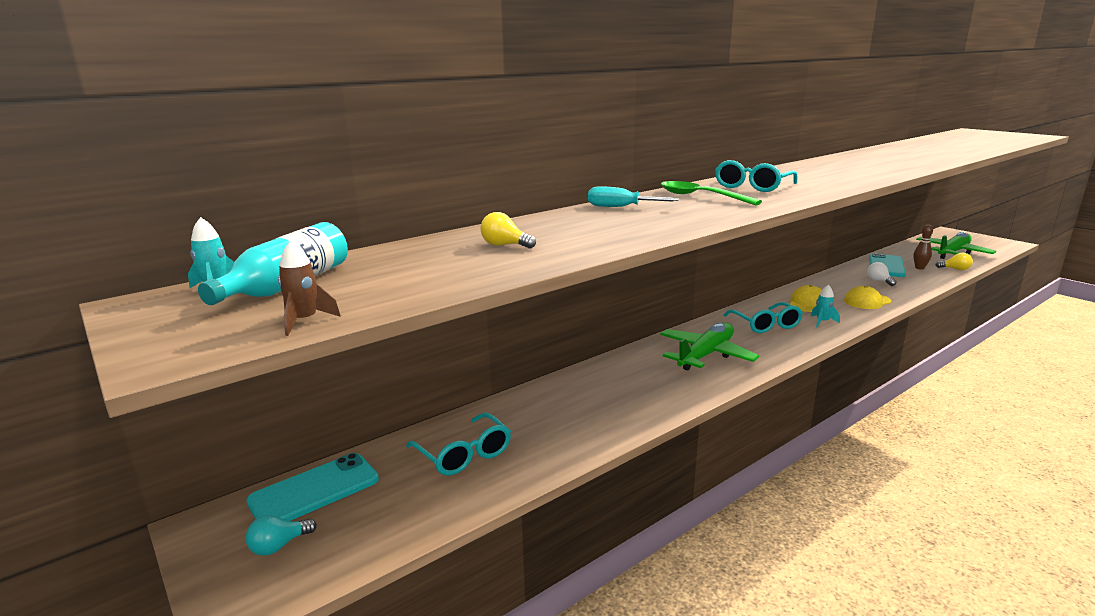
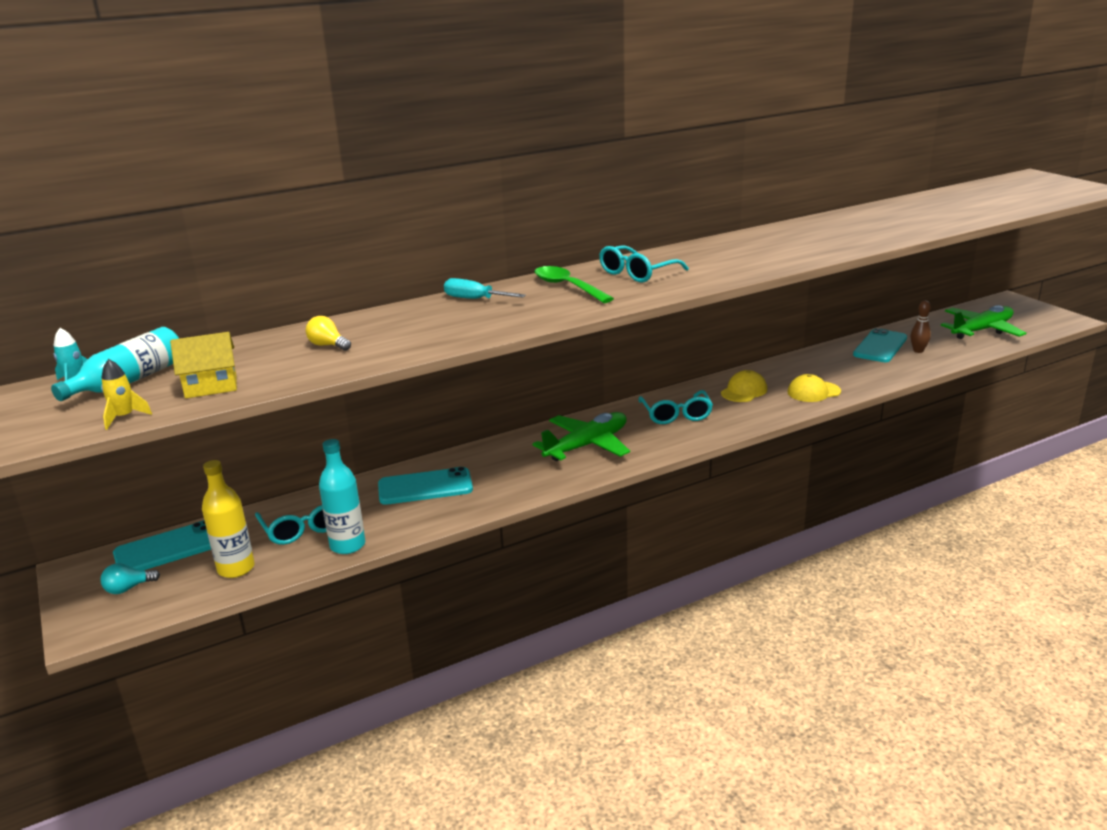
camera: 10 degrees right, 5 degrees up
(304, 321) = (124, 417): brown rocket -> yellow rocket
(398, 285) = (211, 386): none -> yellow house
(406, 508) = (236, 568): none -> yellow bottle
(525, 470) = (347, 545): none -> turquoise bottle
(573, 403) = (425, 487): none -> turquoise phone
(822, 322) = (740, 415): turquoise rocket -> none
(879, 281) = (852, 366): white light bulb -> none
(955, 269) = (960, 354): yellow light bulb -> none

